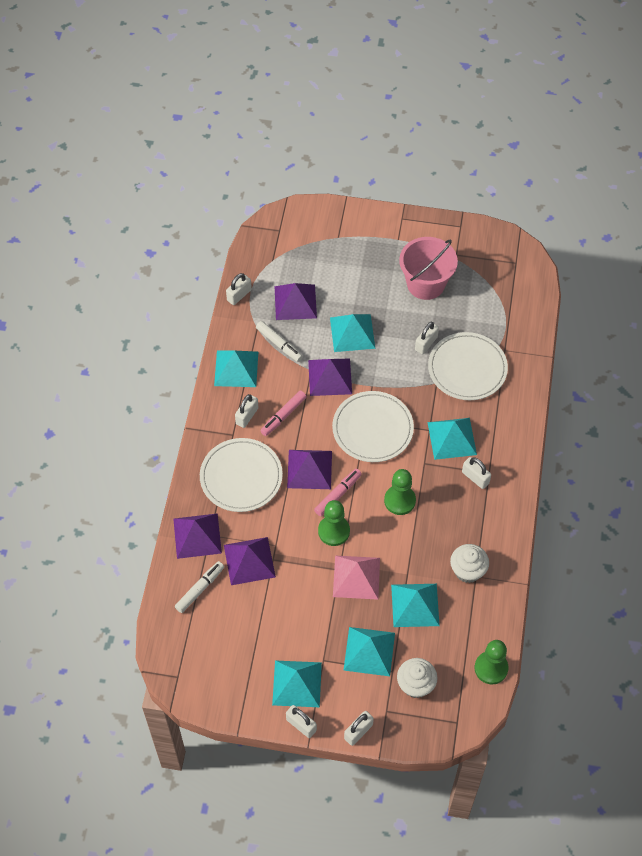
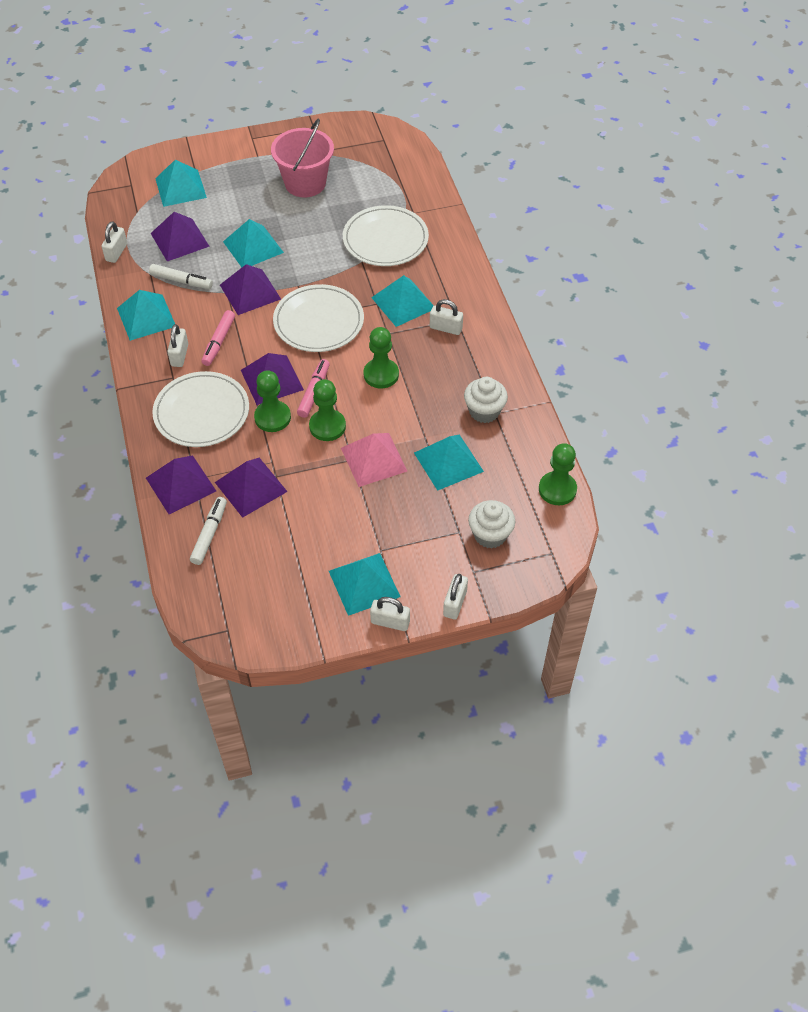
camera: 25 degrees left, 5 degrees down
(294, 505) = (272, 417): none -> green pawn
(369, 651) = (424, 522): turquoise pyramid -> turquoise pyramid (180, 188)
(426, 343) = (333, 232): white padlock -> none

